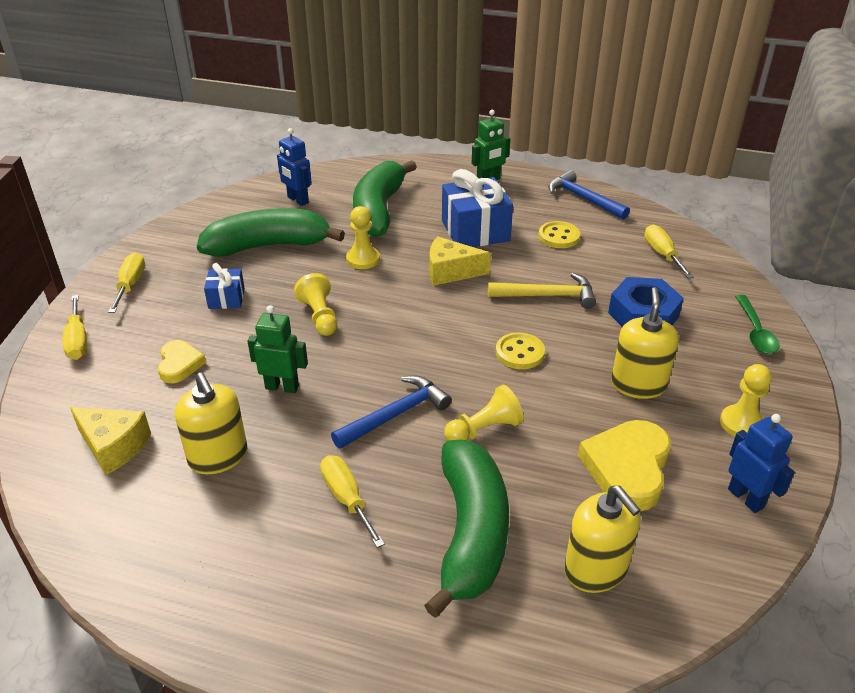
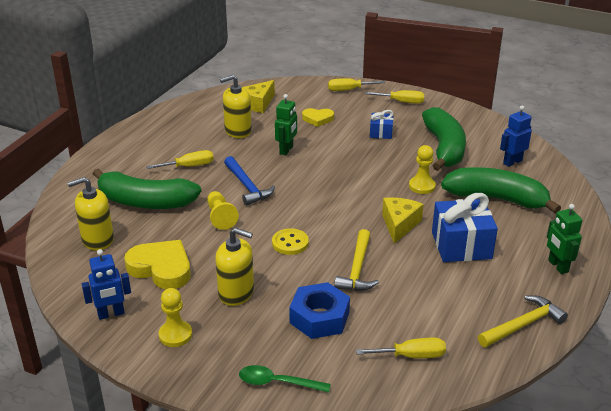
camera: 100 degrees right, 5 degrees down
(320, 316) = (353, 165): yellow pawn -> none
(559, 236) = (449, 293): yellow button -> none
(583, 198) = (523, 325): blue hammer -> yellow hammer

